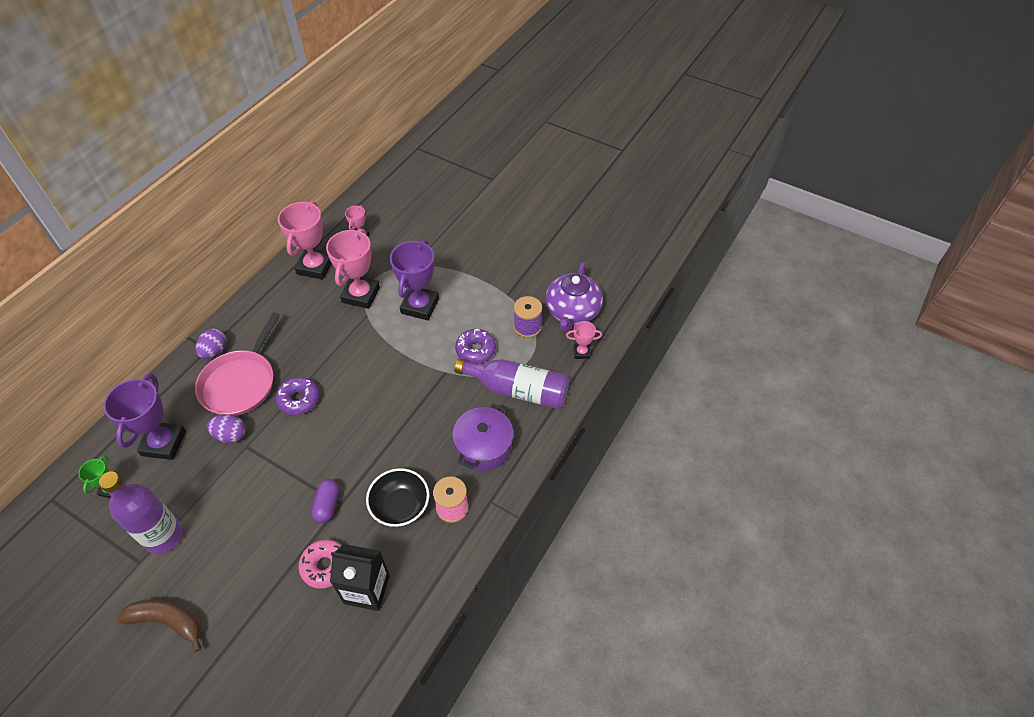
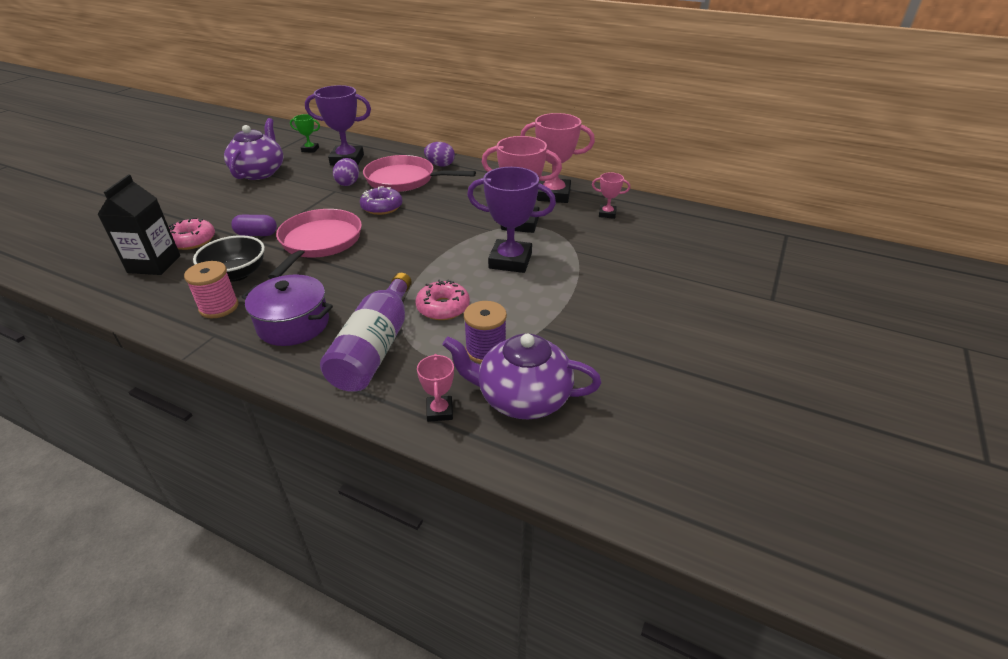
camera: 85 degrees right, 15 degrees down
(164, 537) = (259, 172): purple bottle -> purple teapot
(168, 621) = (185, 184): brown banana -> none
(357, 446) = (319, 242): none -> pink pan
(476, 350) = (443, 307): purple donut -> pink donut

